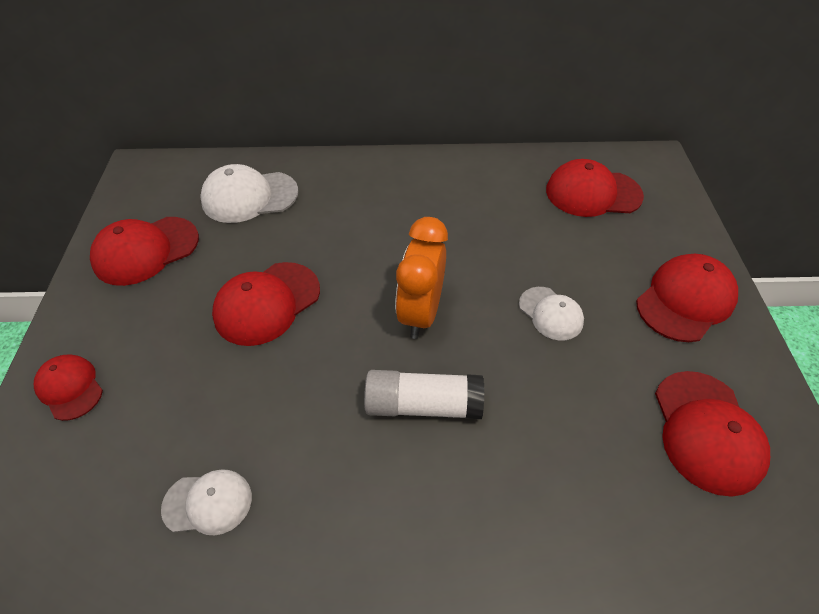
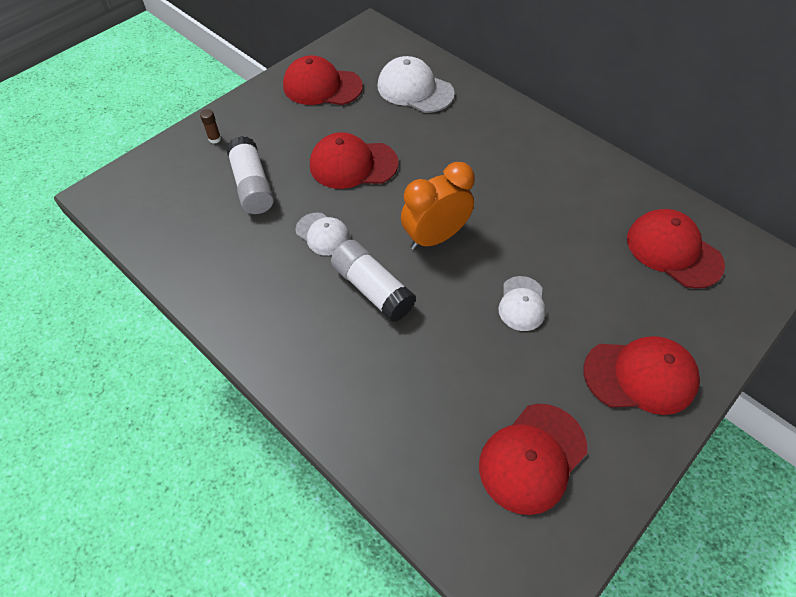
camera: 45 degrees right, 5 degrees up
(70, 388) = (215, 139): red cap -> brown glue stick
(178, 404) = (252, 186): none -> white glue stick
(208, 503) = (217, 246): white cap -> white cap (323, 234)

